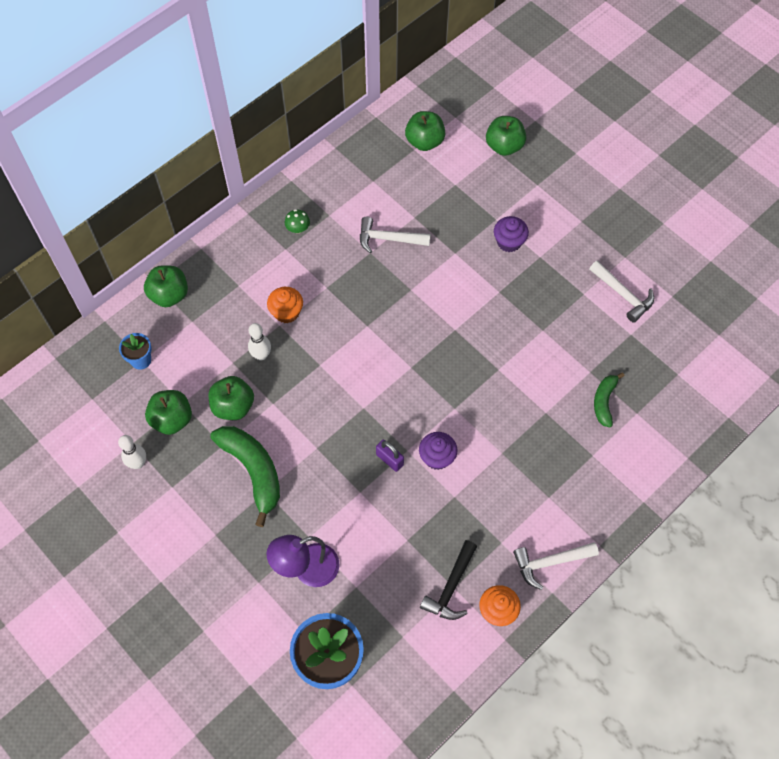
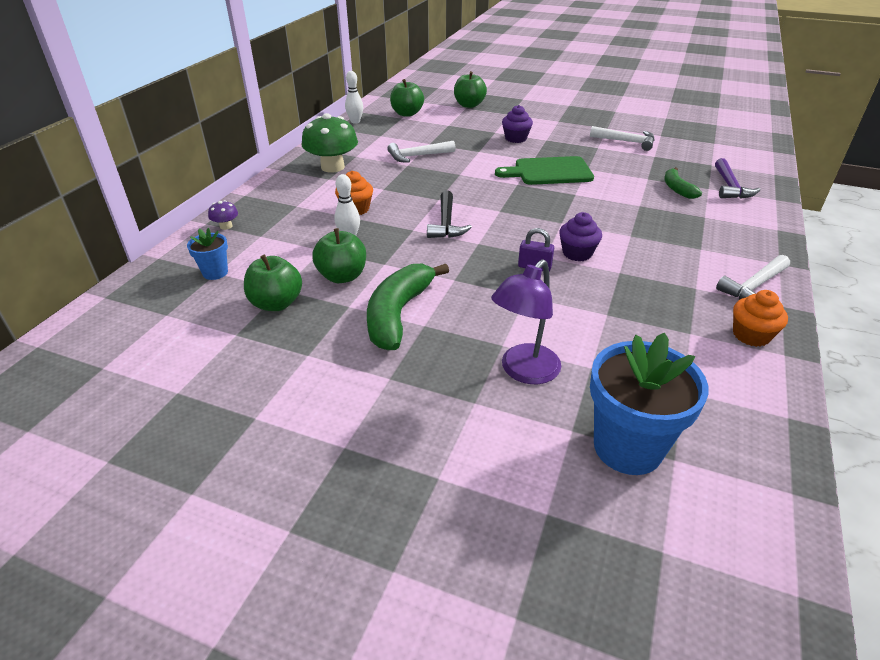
camera: 25 degrees left, 25 degrees down
(138, 463) = (252, 348): white bowling pin -> white bowling pin (355, 121)
(169, 295) = (226, 226): green apple -> purple mushroom
(253, 471) = (398, 314): green banana -> green banana turned 105 degrees counterclockwise
(298, 228) = (332, 167): green mushroom -> green mushroom, size x2.25
(451, 587) = (687, 334): black hammer -> black hammer (446, 223)
(500, 320) = (549, 171): none -> green cutting board
(660, 420) = (730, 187): none -> purple hammer

